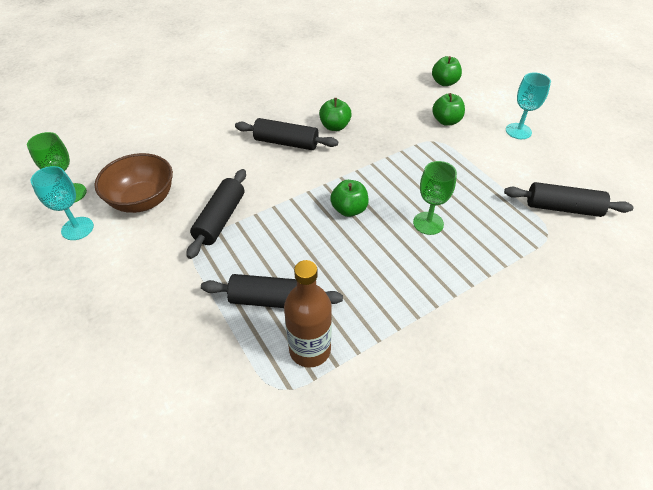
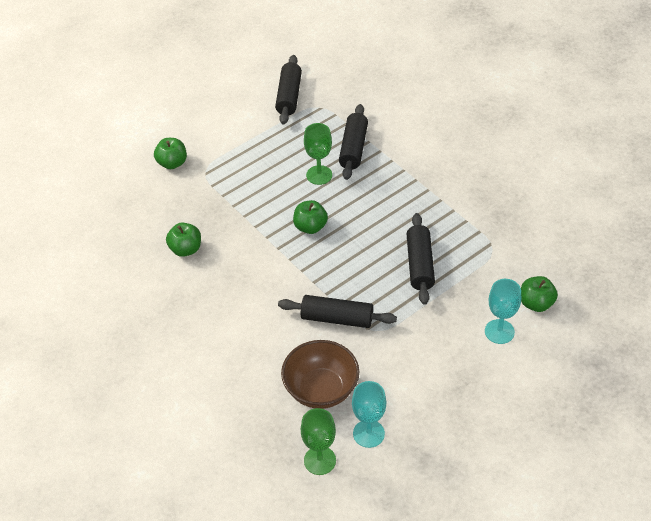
camera: 95 degrees left, 0 degrees up
(286, 143) = (216, 286): black rolling pin -> black rolling pin (353, 148)
(310, 349) = (458, 236): brown bottle -> none
(444, 82) = (100, 164): green apple -> green apple (536, 303)
(518, 131) = (186, 114): turquoise goblet -> turquoise goblet (499, 331)

